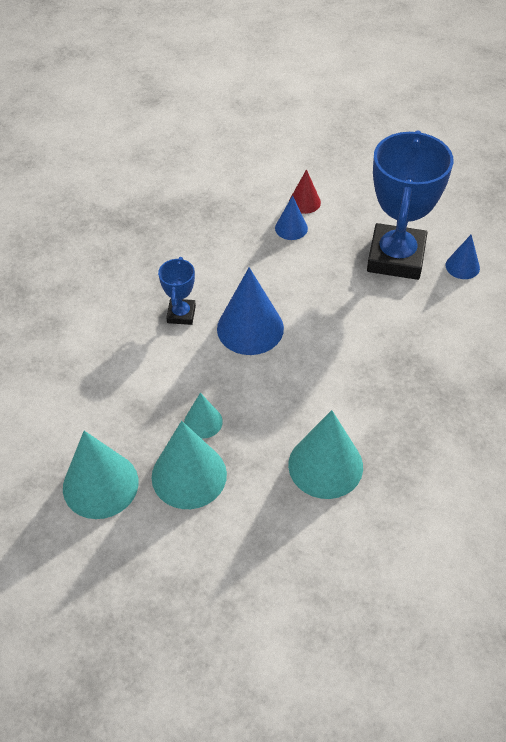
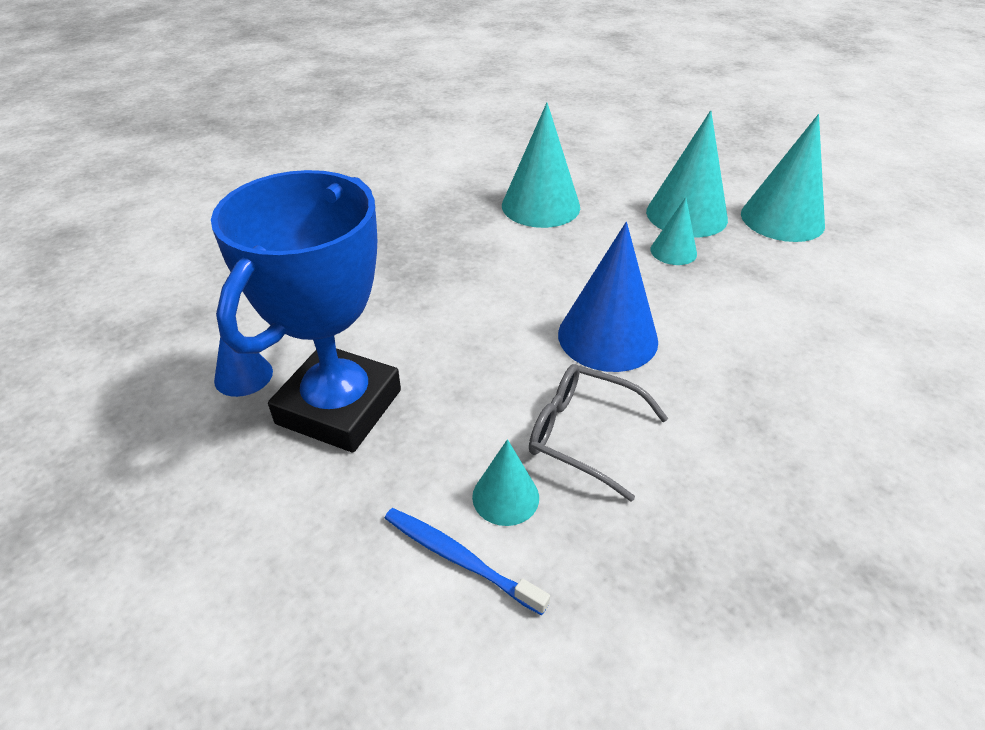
camera: 170 degrees left, 10 degrees down
(181, 314) = (715, 370): blue trophy -> none
(258, 263) = (583, 435): none -> grey glasses
(291, 228) = (505, 497): blue cone -> turquoise cone
(304, 202) = (459, 558): red cone -> blue toothbrush

